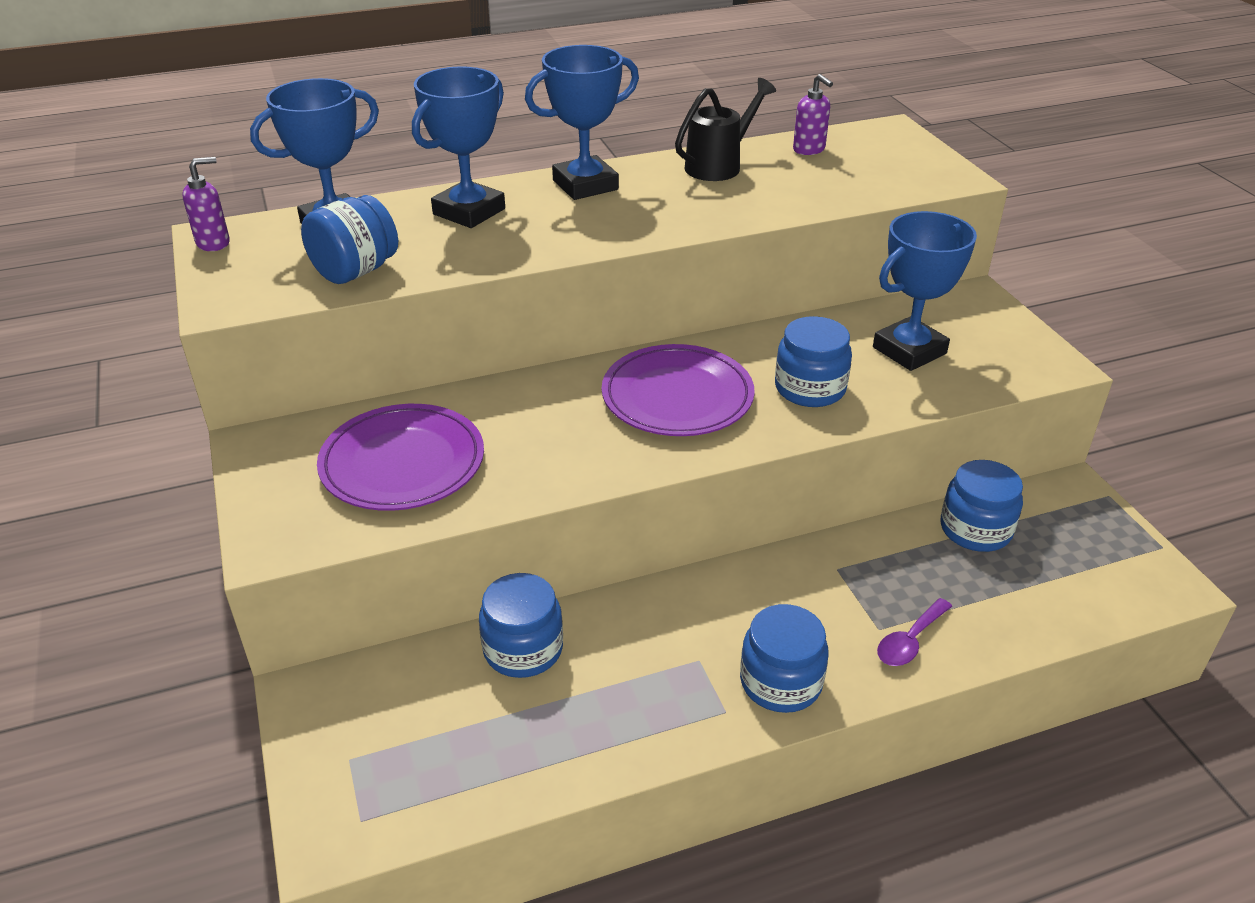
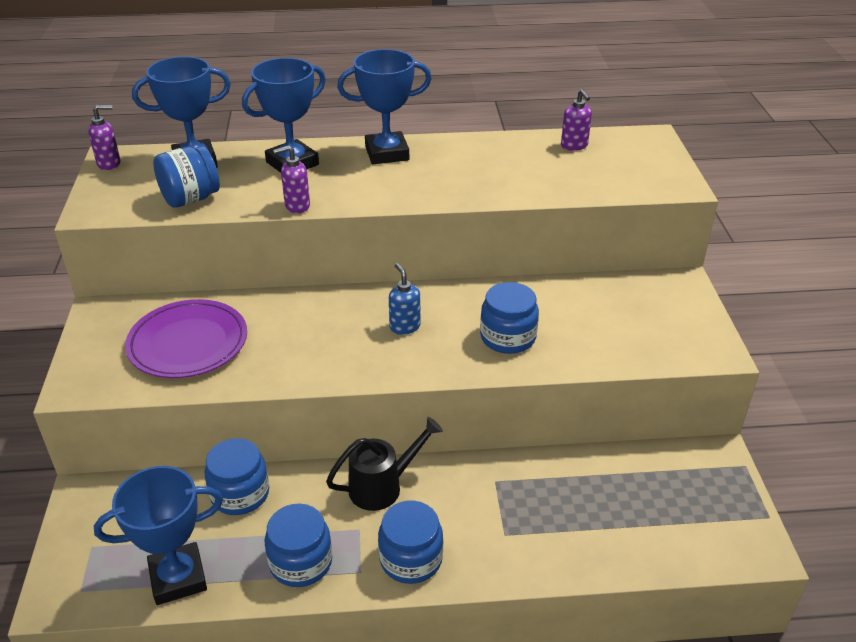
camera: 15 degrees right, 0 degrees up
(505, 261) = (297, 206): none -> purple soap dispenser
(677, 396) = (404, 327): purple plate -> blue soap dispenser
(719, 165) = (496, 150): black watering can -> black watering can (383, 486)
(909, 350) = (602, 319): blue trophy -> blue trophy (178, 578)
(909, 641) = (523, 549): purple spoon -> none
(975, 529) = (619, 472): blue jar -> blue jar (301, 562)

